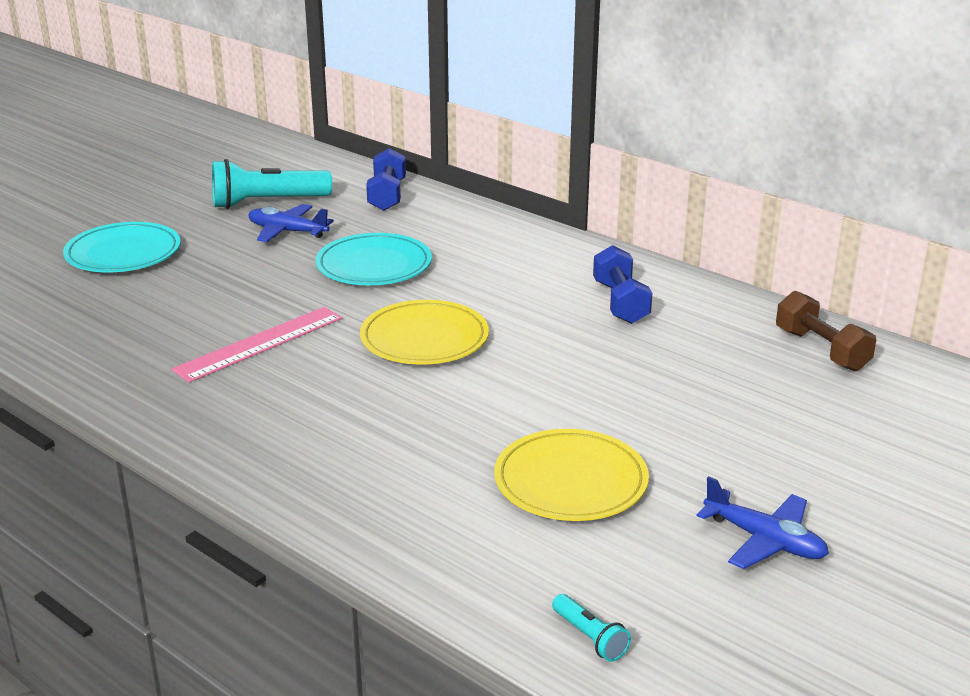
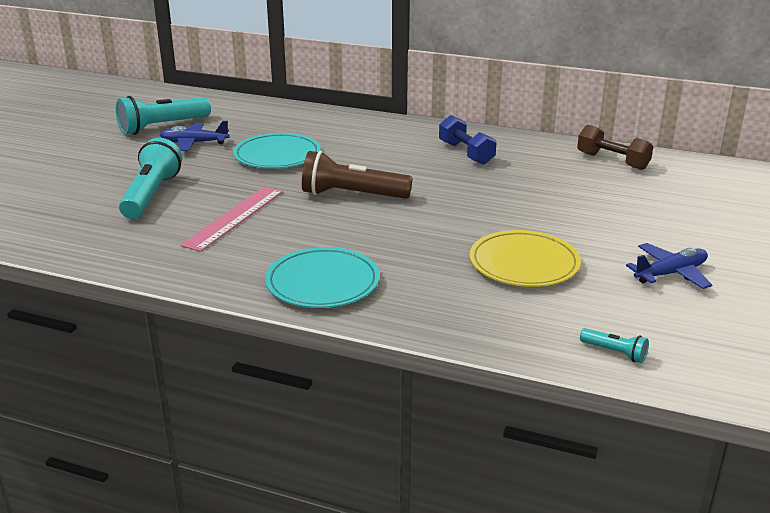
camera: 20 degrees left, 0 degrees up
(123, 253) = (74, 175): turquoise plate -> turquoise plate (322, 282)
(188, 295) = (151, 195): none -> turquoise flashlight
(387, 195) = (249, 111): blue dumbbell -> none
(424, 338) = (352, 195): yellow plate -> brown flashlight
(764, 540) = (670, 274): blue plane -> blue plane turned 45 degrees counterclockwise

